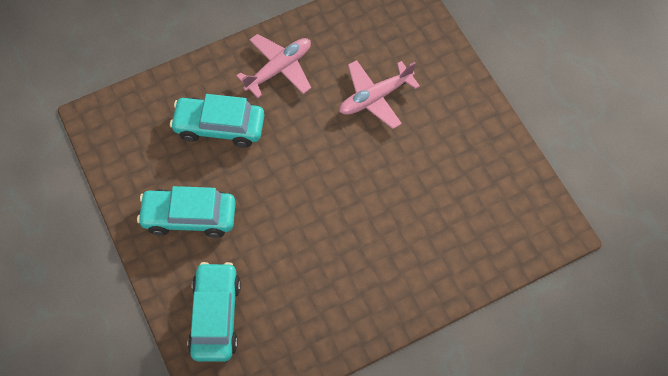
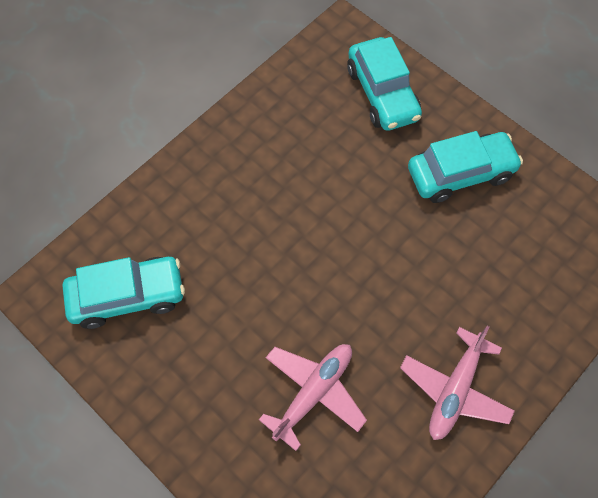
camera: 160 degrees right, 0 degrees up
(219, 126) = (485, 284): turquoise car -> turquoise car (128, 296)

